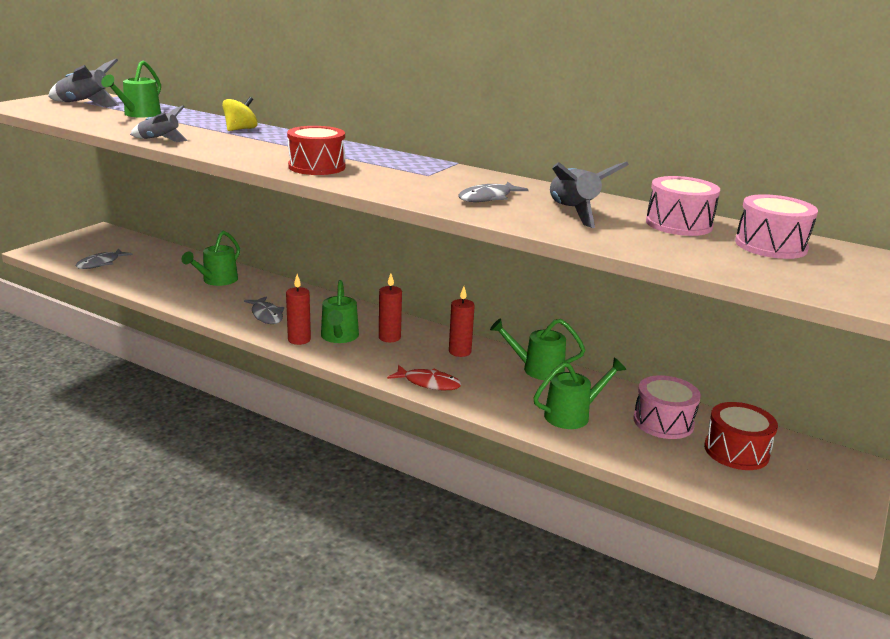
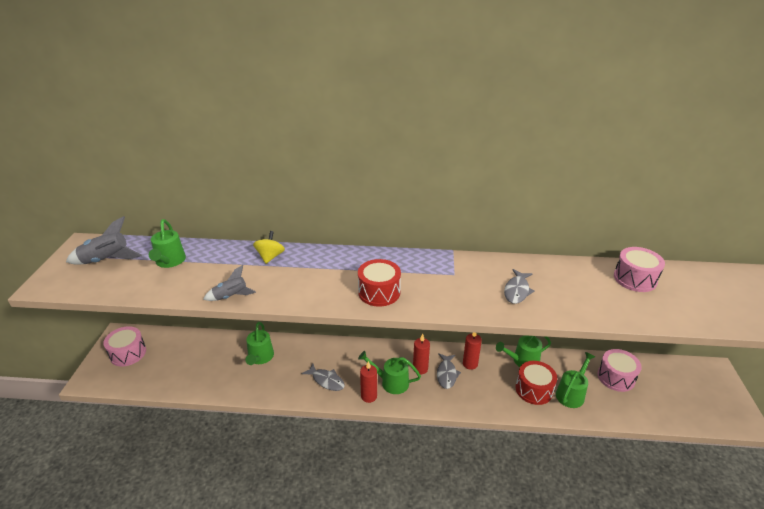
camera: 25 degrees left, 10 degrees up
(101, 263) = (155, 374): grey fish -> grey fish (446, 374)
(339, 337) = (391, 382): green watering can -> green watering can turned 135 degrees clockwise
(428, 383) = (478, 402): red fish -> none
(573, 213) = (576, 289): grey rocket -> none
(736, 451) = (664, 385): red drum -> red drum (534, 390)
(770, 246) = (695, 284): pink drum -> pink drum (128, 353)

